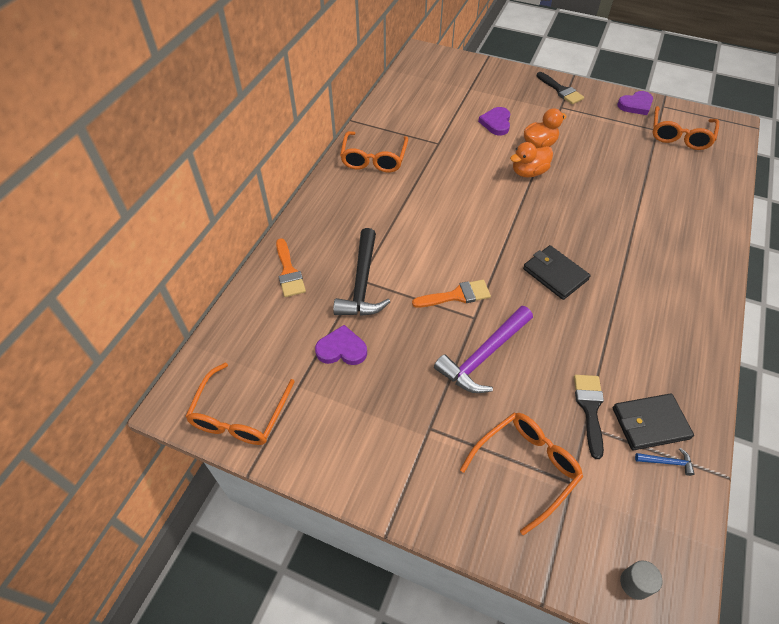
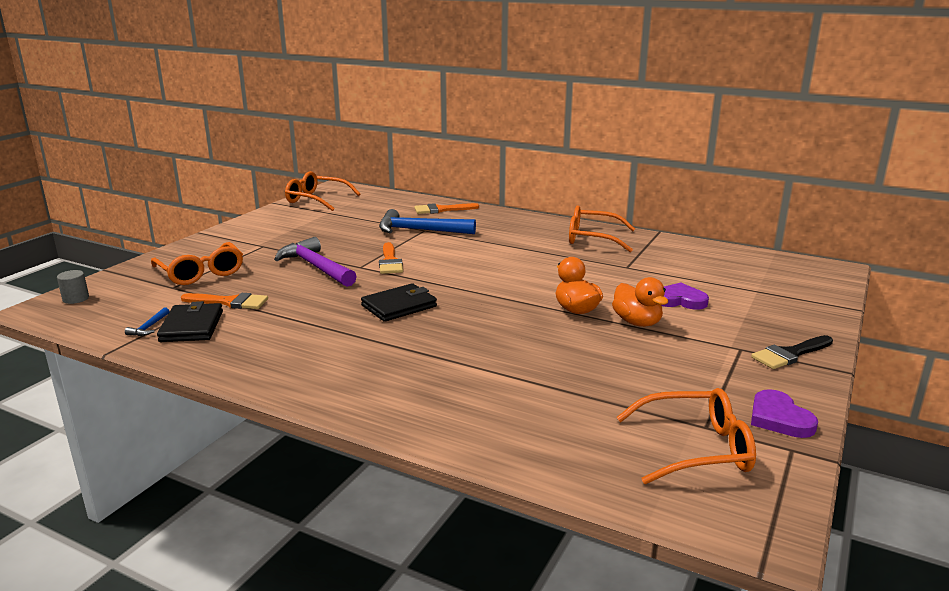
camera: 95 degrees right, 30 degrees down
(342, 349) = (354, 223): purple heart -> none
(362, 283) = (419, 230): black hammer -> blue hammer
(589, 408) = (230, 302): black brush -> orange brush
(680, 135) = (695, 448): orange glasses -> orange glasses turned 150 degrees clockwise

